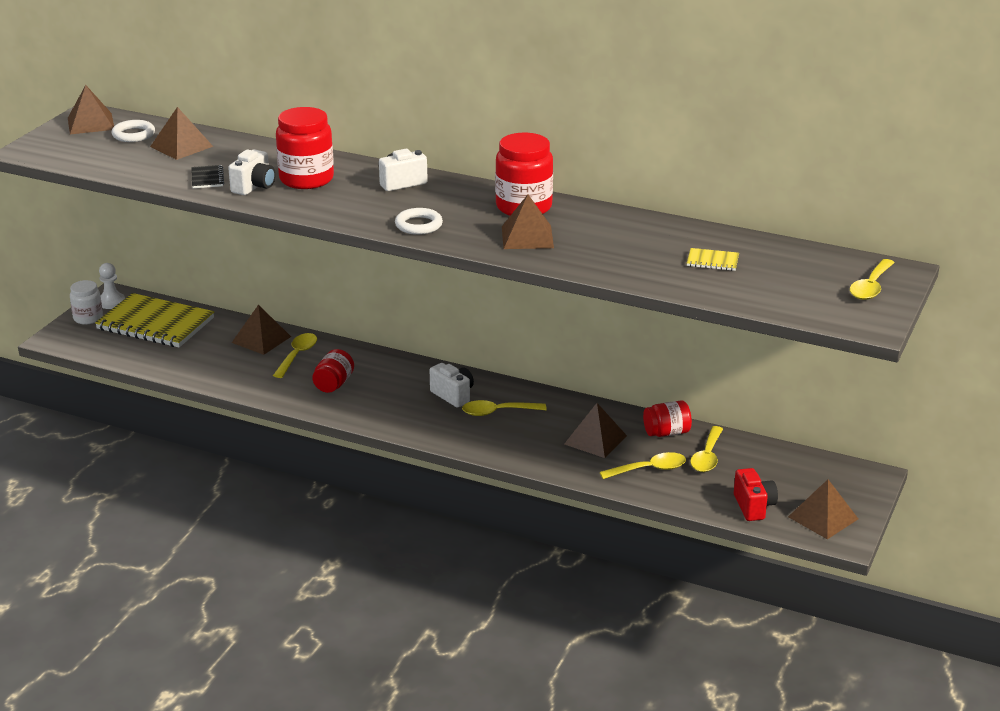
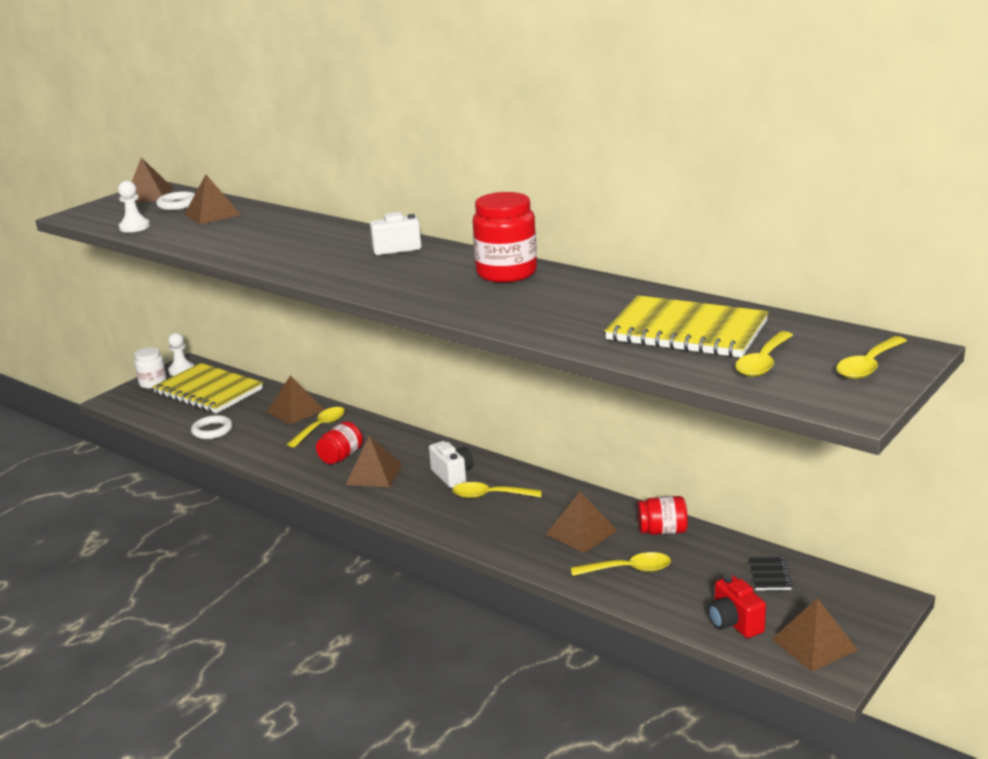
camera: 15 degrees right, 5 degrees down
(108, 164) = (134, 227): none -> white pawn
(207, 178) = (214, 240): black notebook -> black notebook (769, 575)
(254, 187) = (252, 248): white camera -> none
(306, 179) = (306, 243): red jar -> none
(418, 225) = (387, 286): white ring -> white ring (212, 430)
(527, 237) = (493, 300): brown pyramid -> brown pyramid (373, 474)
(707, 456) = (699, 561): yellow spoon -> yellow spoon (763, 362)
(712, 261) = (686, 331): yellow notebook -> yellow notebook, size x2.45
(753, 507) = (734, 623): red camera -> red camera turned 150 degrees clockwise

